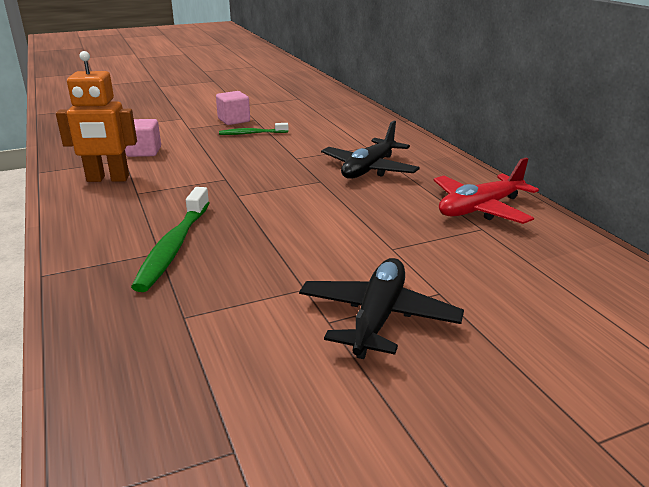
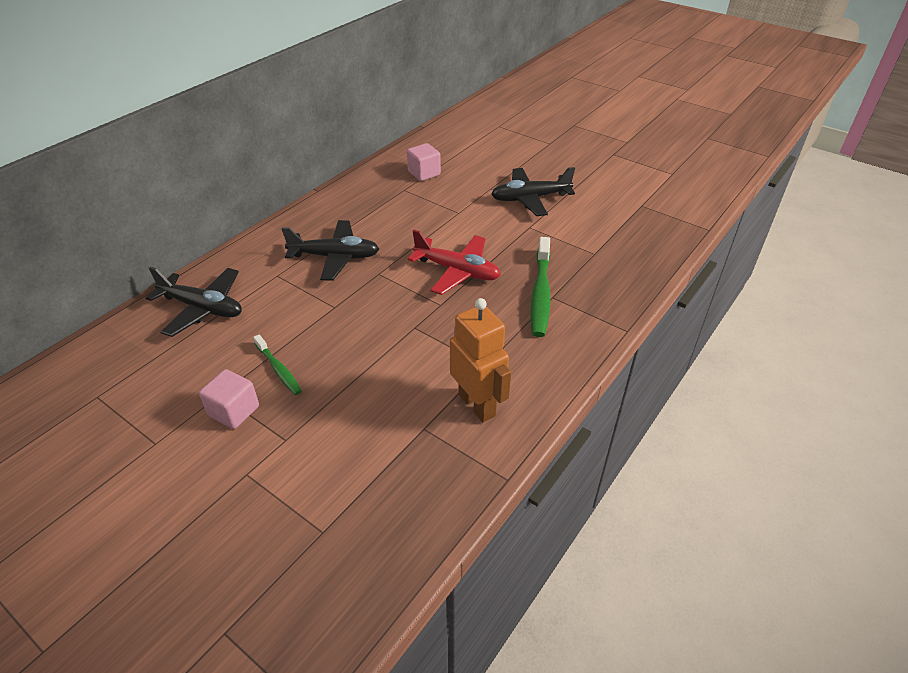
camera: 120 degrees left, 15 degrees up
(144, 152) = (391, 427): pink cube -> pink cube (424, 173)
(174, 247) = (540, 293): green toothbrush -> green toothbrush turned 120 degrees clockwise
(352, 123) = (202, 308): none -> black plane
(480, 209) = (375, 195): red plane -> red plane (457, 271)

